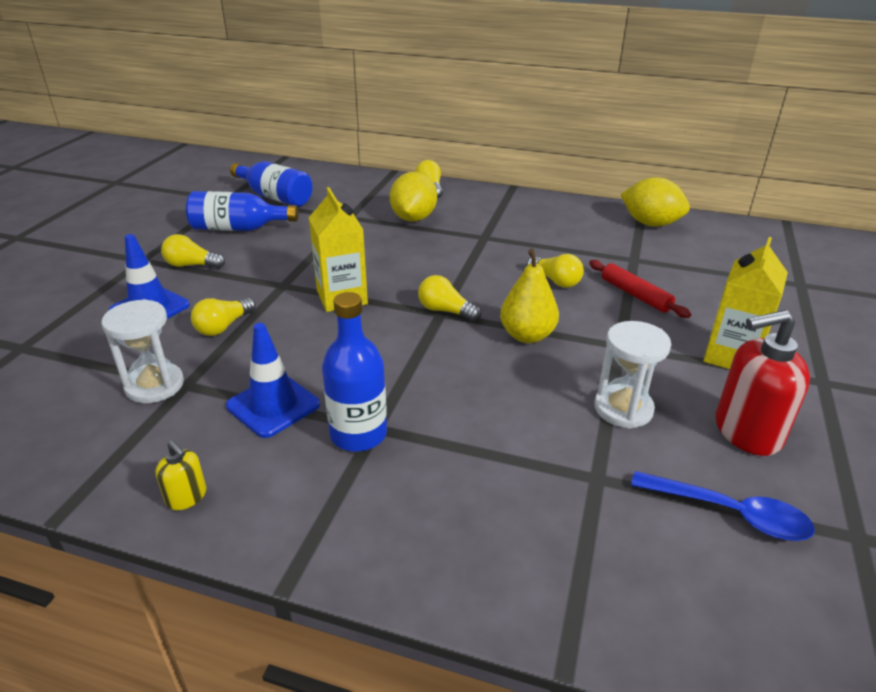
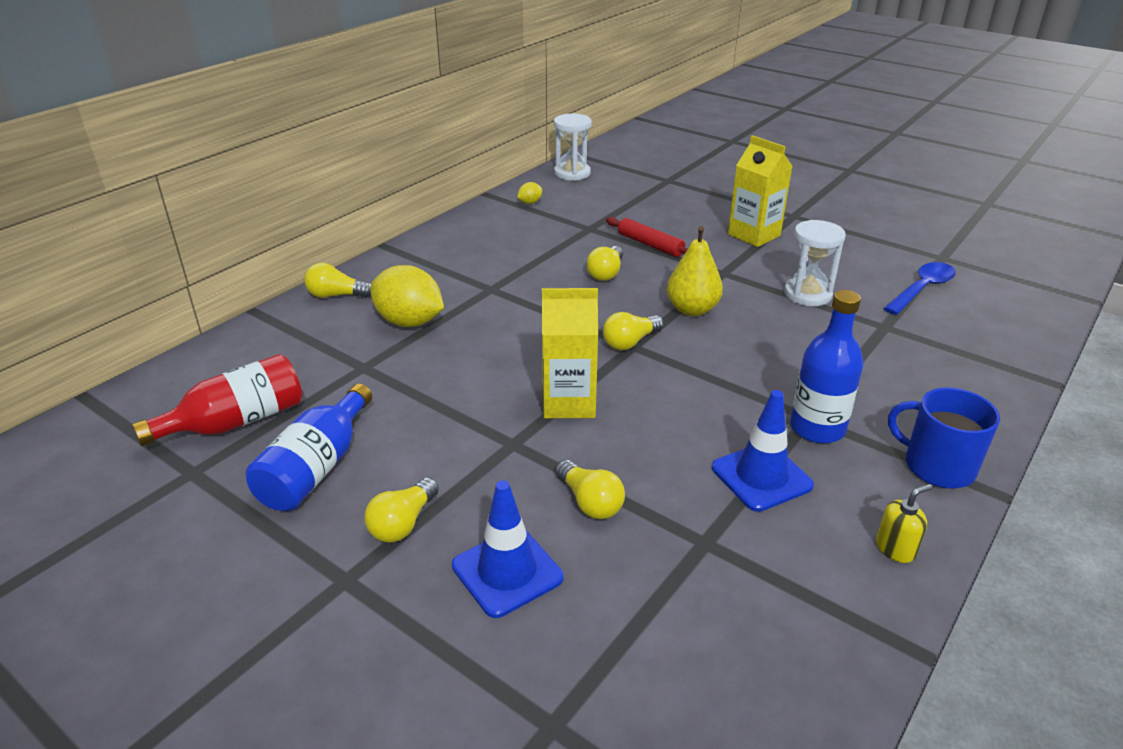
camera: 70 degrees left, 0 degrees up
(155, 385) = (699, 569): white hourglass -> white hourglass (572, 173)
(275, 197) = (237, 422): blue bottle -> red bottle
(322, 528) = (937, 466): none -> blue mug
(555, 281) = (606, 273): yellow light bulb -> yellow light bulb turned 135 degrees clockwise
(635, 295) = (650, 244): red rolling pin -> red rolling pin turned 60 degrees clockwise
(650, 224) = (530, 202): yellow lemon -> yellow lemon, size x0.44
(746, 431) = (842, 258): red soap dispenser -> none

